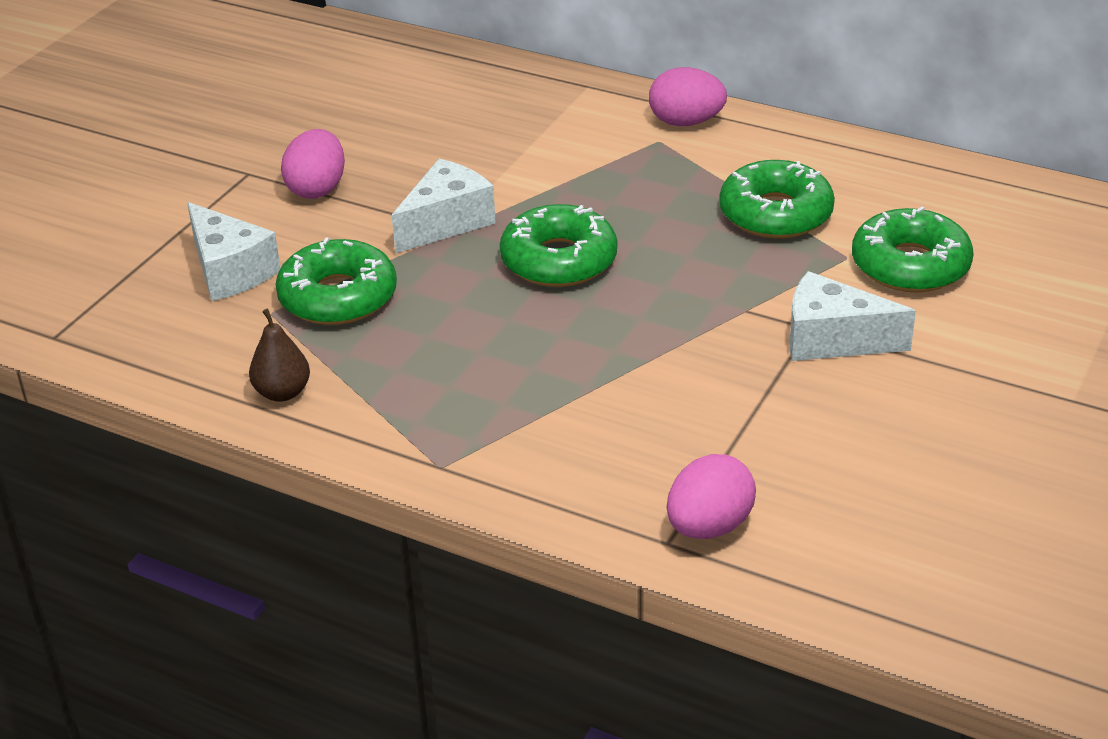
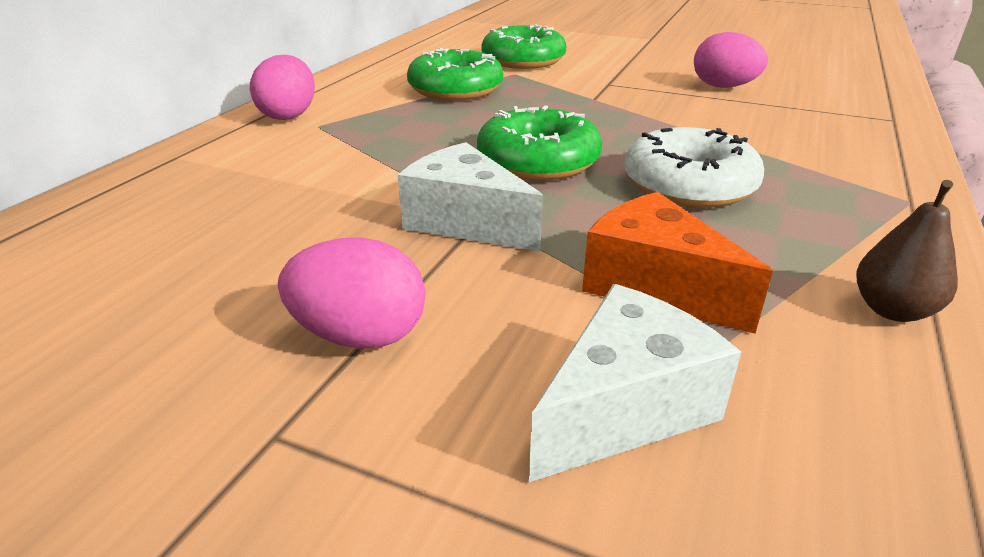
camera: 95 degrees left, 5 degrees down
(338, 297) = (655, 286): green donut -> orange cheese
(494, 339) = (689, 185): none -> white donut
(709, 526) = (861, 108): pink egg -> pink egg (723, 87)
(832, 340) = (621, 78): white cheese -> none

